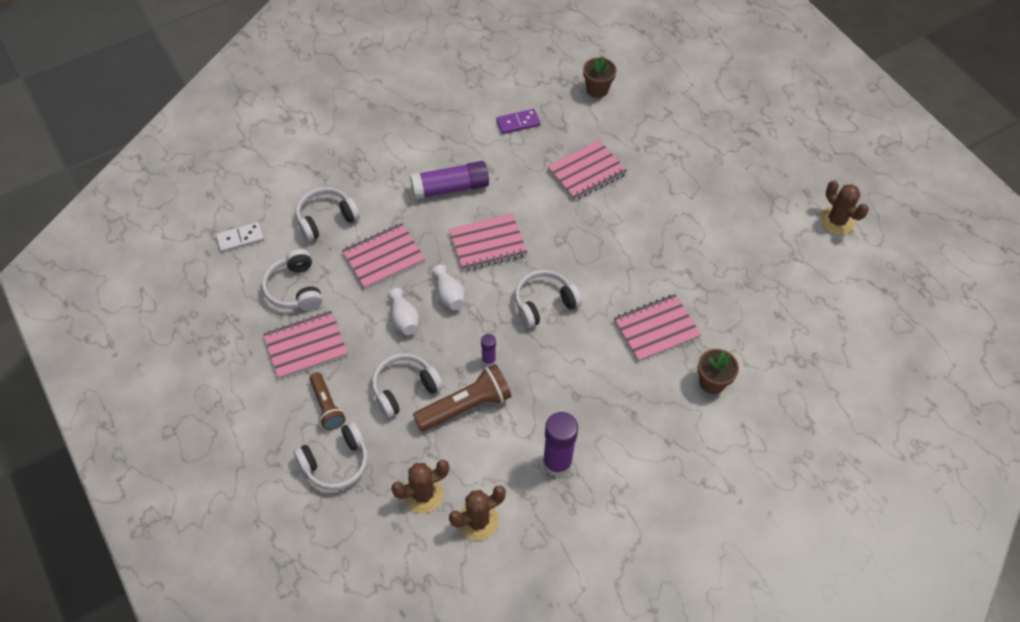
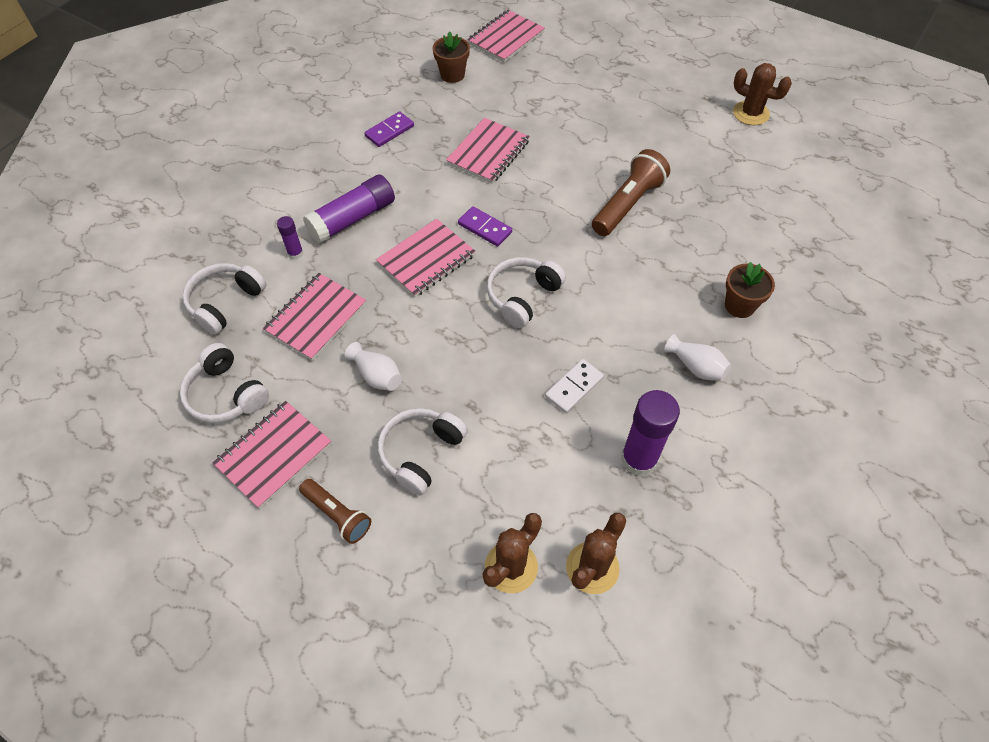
camera: 25 degrees left, 0 degrees up
(240, 238) = (127, 364): white domino -> white domino (574, 387)
(336, 463) = (385, 578): white headphones -> none
(449, 295) = (414, 329): white vase -> white vase (696, 367)
(465, 406) = (501, 442): brown flashlight -> brown flashlight (627, 204)
(488, 360) = (498, 380): purple glue stick -> purple glue stick (295, 253)
(547, 236) = (485, 228): none -> purple domino
(656, 329) = (652, 276): pink notebook -> pink notebook (506, 38)

